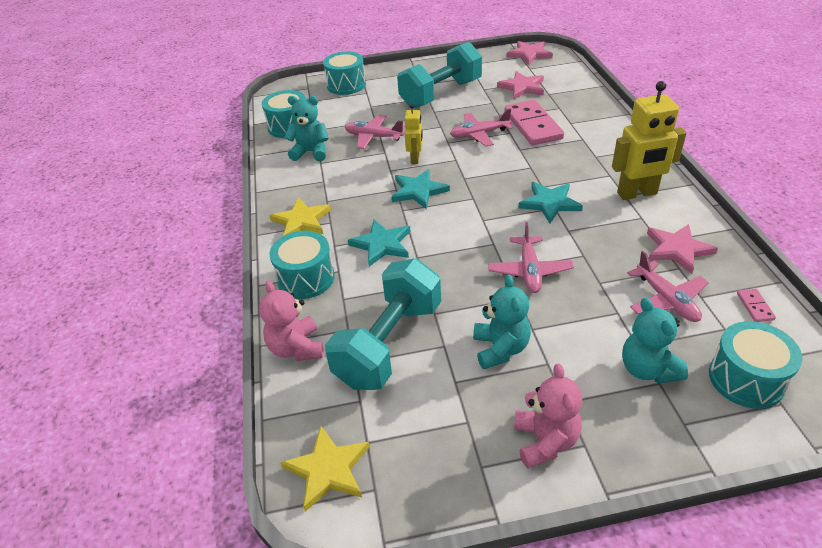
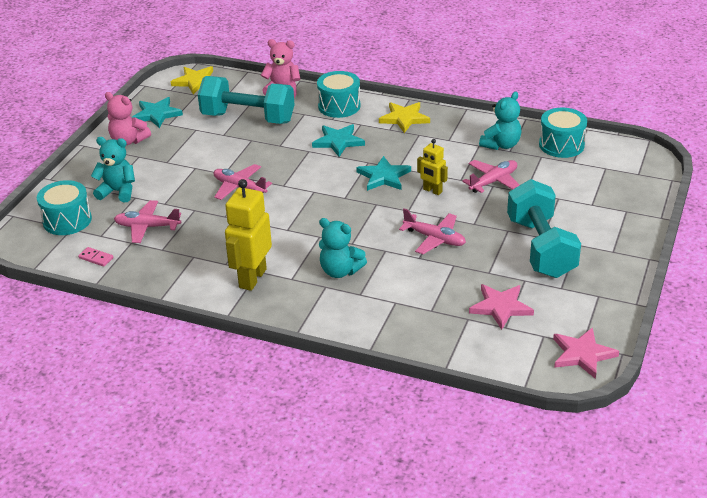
camera: 120 degrees right, 5 degrees down
(346, 85) = (622, 197): turquoise drum -> none
(389, 343) = (248, 118): turquoise dumbbell -> turquoise dumbbell turned 45 degrees counterclockwise
(479, 134) = (434, 239): pink plane -> pink plane turned 105 degrees clockwise
(500, 349) = (196, 151): turquoise teddy bear -> turquoise teddy bear (340, 271)
(532, 125) = (416, 276): pink domino -> none
(550, 203) = (294, 229): turquoise star -> turquoise star (156, 114)
(677, 249) = (176, 259): pink star -> none

